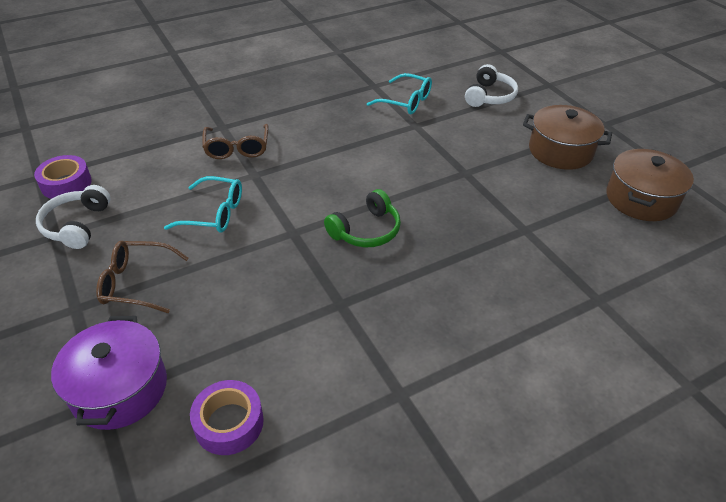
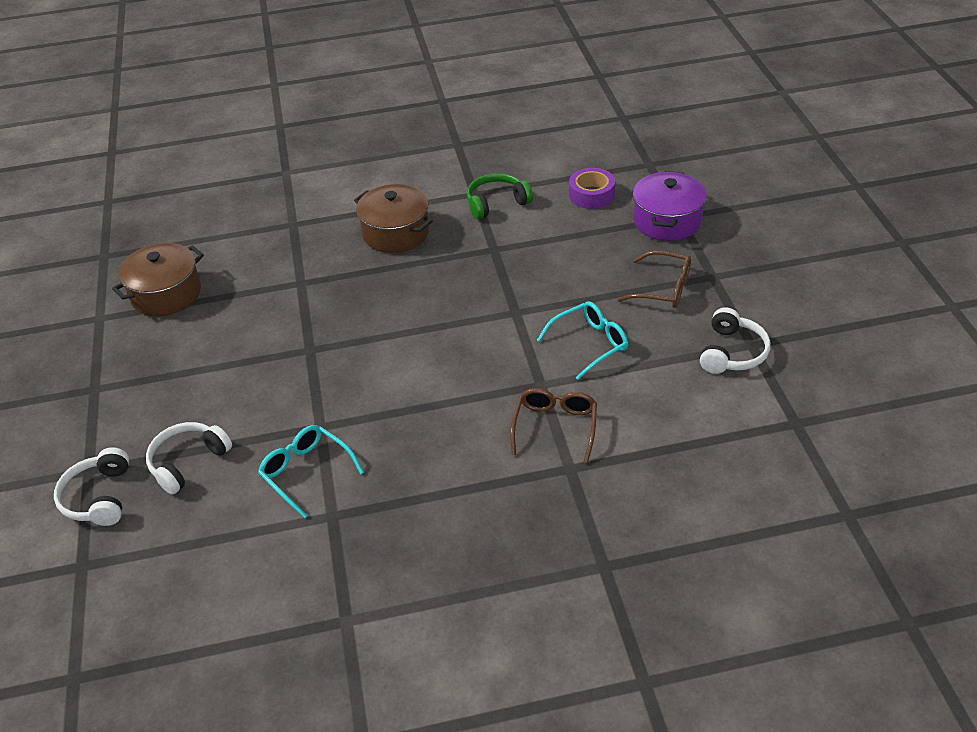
camera: 160 degrees left, 0 degrees up
(66, 184) = (759, 407): purple tape -> none
(214, 213) = (590, 343): turquoise glasses -> turquoise glasses turned 120 degrees clockwise
(366, 230) = (446, 303): green headphones -> green headphones (496, 203)
(526, 75) = (99, 497): none -> white headphones
(560, 151) = (185, 360): brown pot -> brown pot (396, 233)

